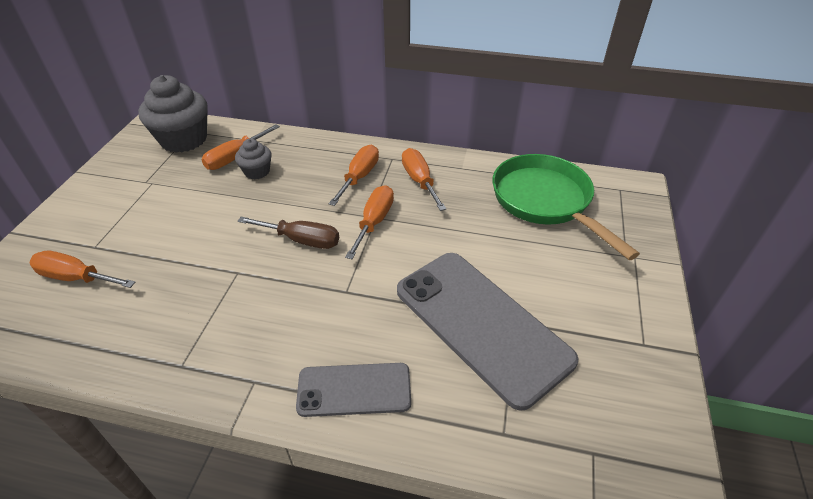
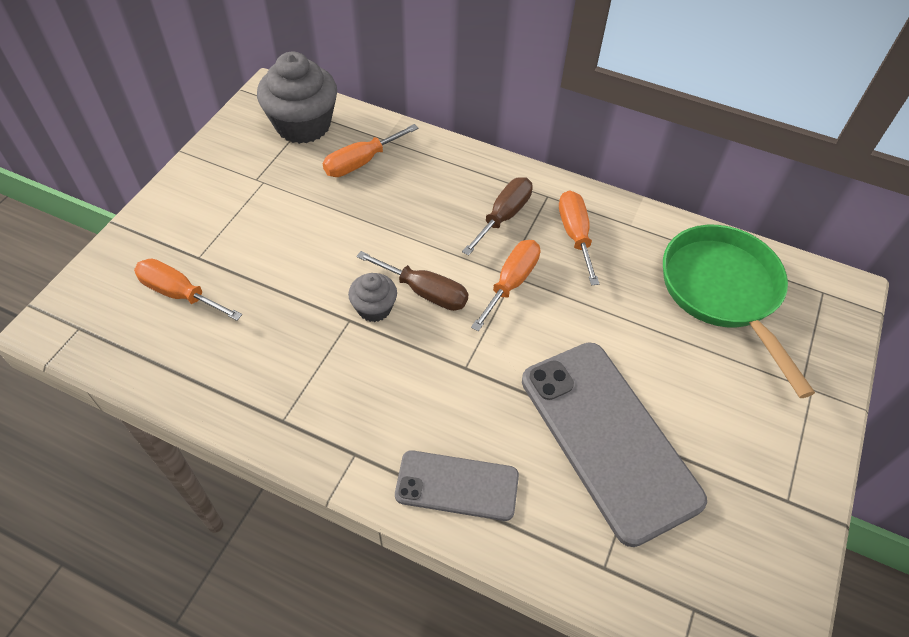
camera: 10 degrees right, 10 degrees up
(257, 171) = (384, 187): grey cupcake -> grey cupcake (374, 308)
(359, 177) = (503, 216): orange screwdriver -> brown screwdriver

